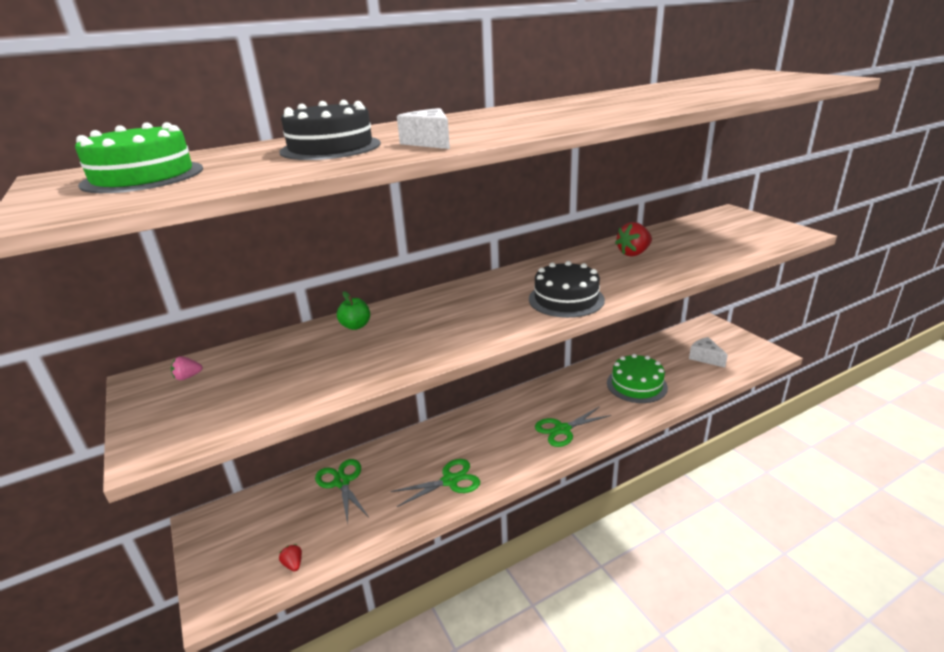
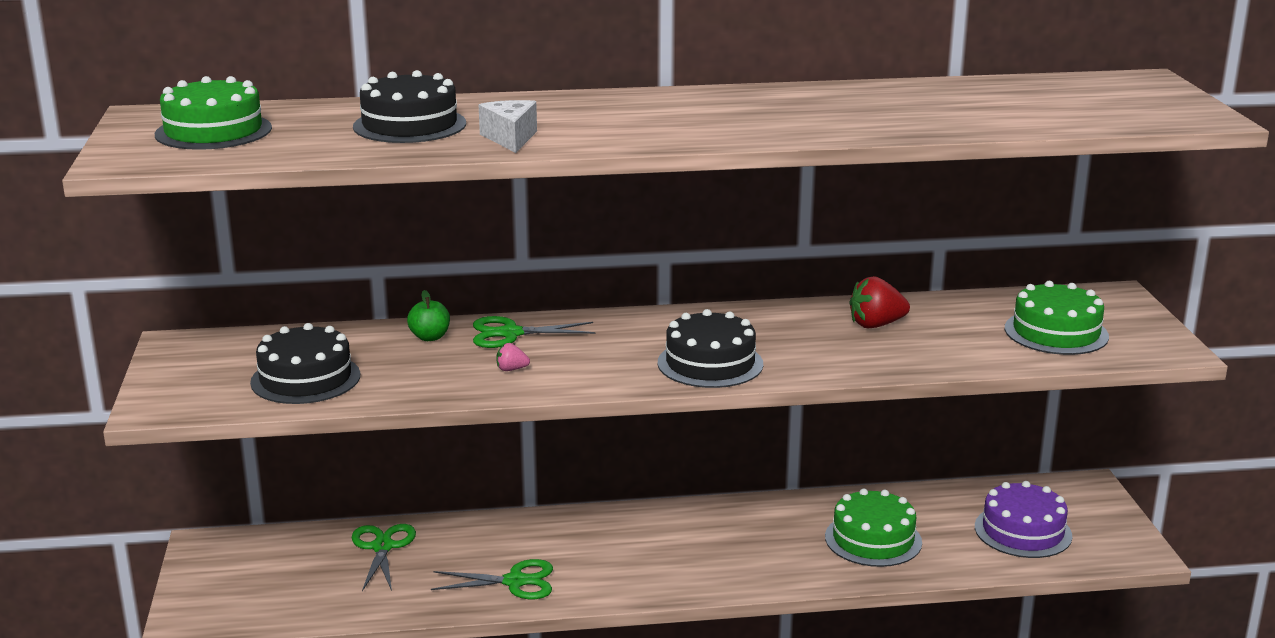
camera: 20 degrees right, 5 degrees down
(188, 377) = (220, 350): pink strawberry -> pink strawberry (511, 369)
(278, 384) = (305, 378): none -> black cake
(293, 564) = (282, 611): red strawberry -> none
(562, 429) = (711, 565): green scissors -> green scissors (510, 333)
(705, 358) = (1023, 531): white cheese -> purple cake
(731, 237) = (1056, 332): none -> green cake

